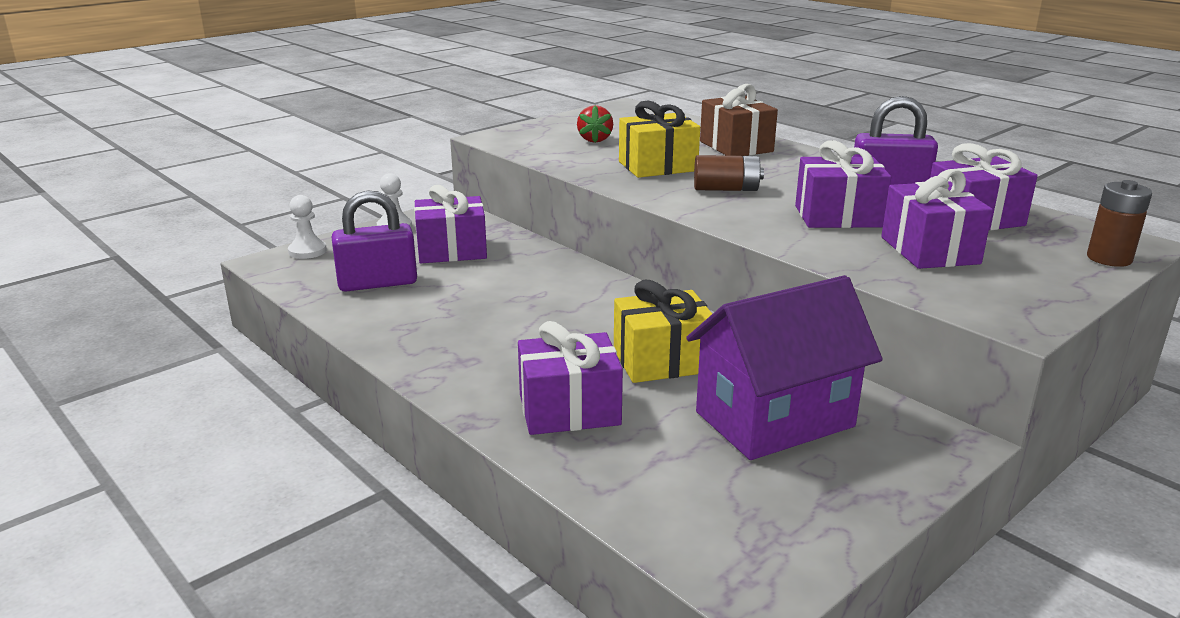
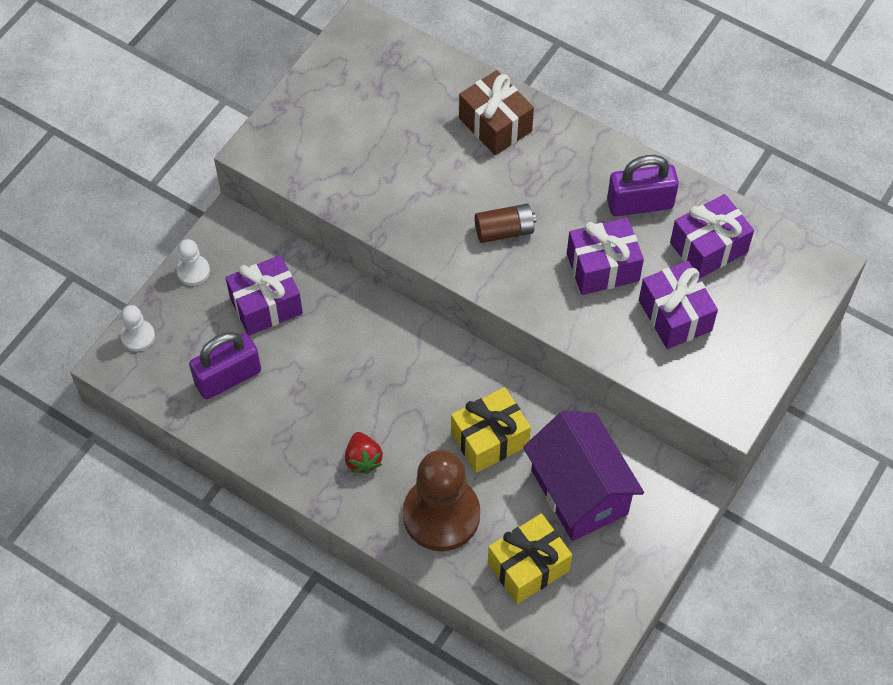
camera: 15 degrees left, 35 degrees up
(569, 409) = (441, 515): purple gift -> brown pawn
(595, 140) = (358, 136): red strawberry -> red strawberry (363, 459)
(657, 166) = (434, 191): yellow gift -> yellow gift (528, 566)
(774, 419) = (579, 492): purple house -> purple house turned 75 degrees counterclockwise
(1109, 258) = (802, 299): brown battery -> none

